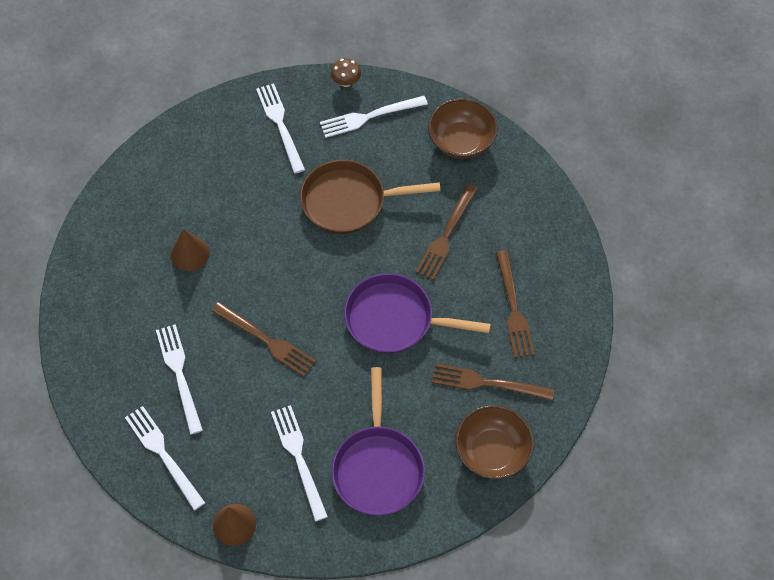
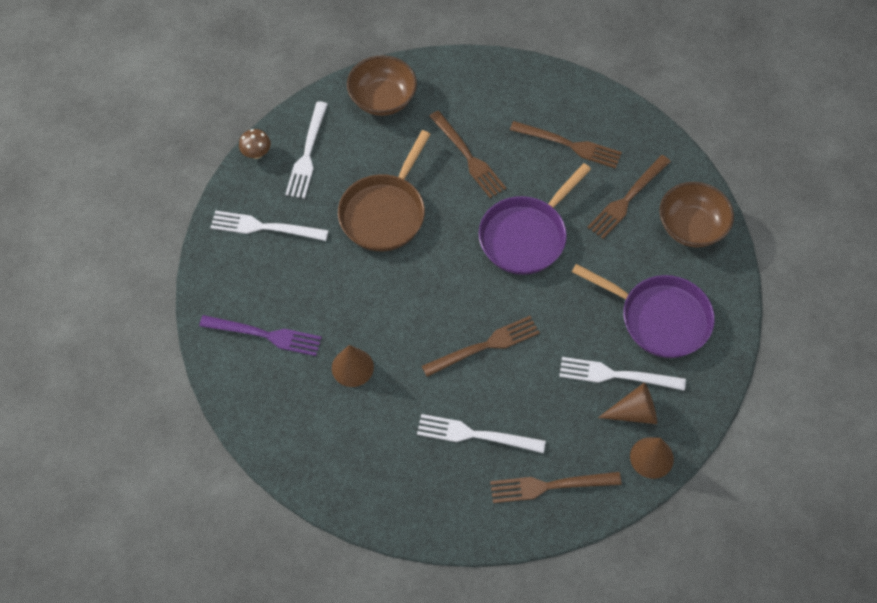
camera: 60 degrees left, 0 degrees up
(163, 454) = (549, 486): white fork -> brown fork
(183, 178) = (265, 335): none -> purple fork
(270, 490) = (634, 412): none -> brown cone

